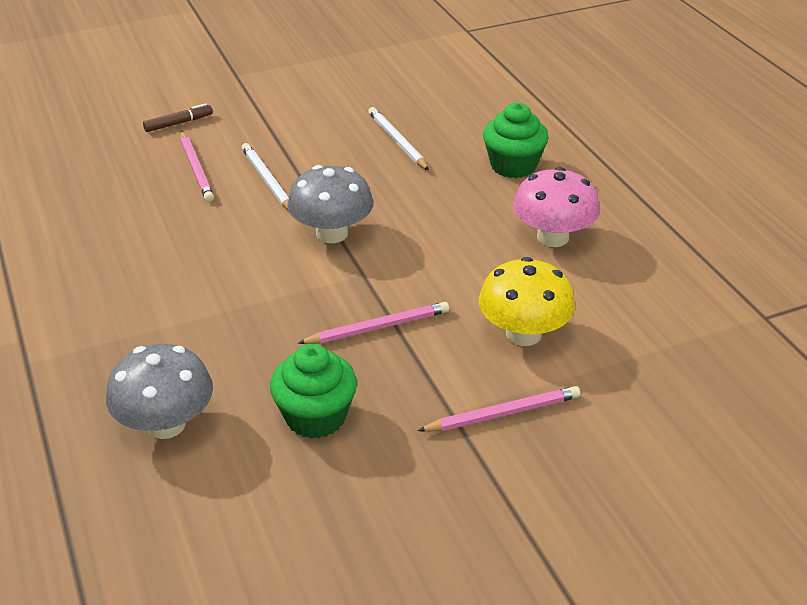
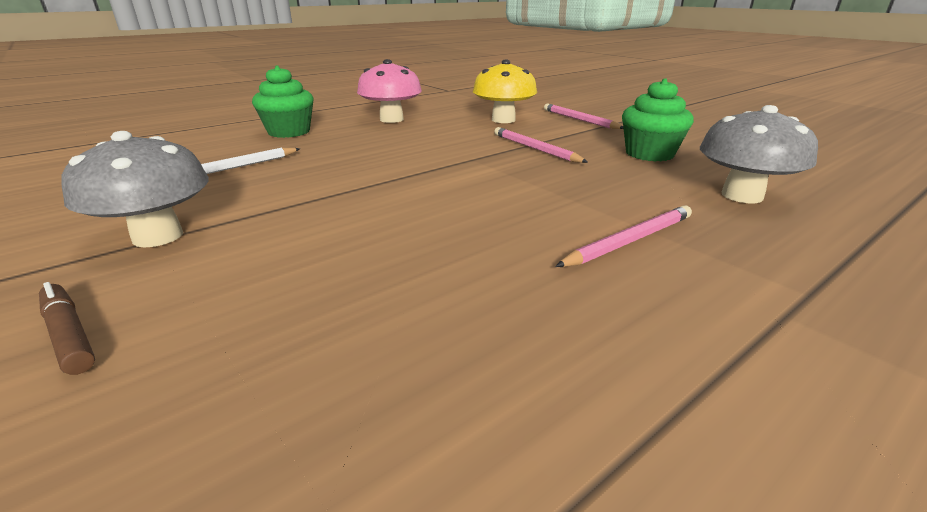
camera: 105 degrees left, 10 degrees down
(196, 169) = (270, 275): pink pencil -> pink pencil (630, 241)
(267, 181) = (311, 218): white pencil -> none
(332, 233) = (415, 175): grey mushroom -> grey mushroom (158, 236)

